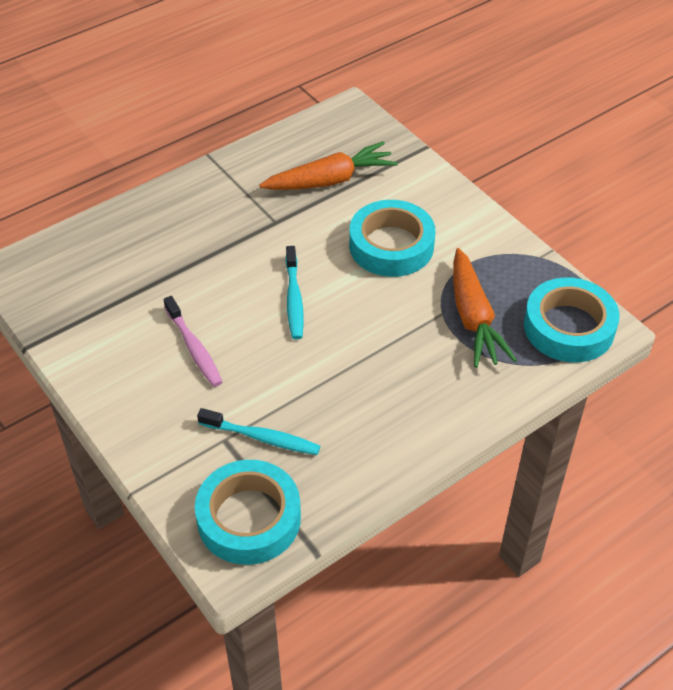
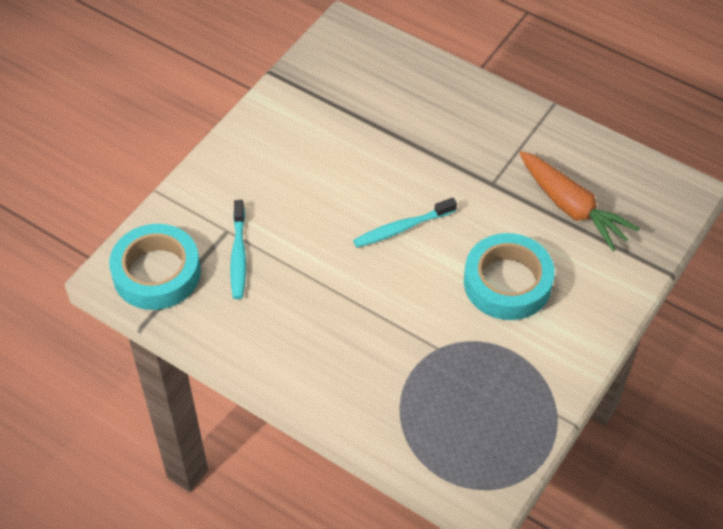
camera: 70 degrees right, 5 degrees up
(194, 348) = (314, 177): pink toothbrush -> none
(473, 318) = (444, 375): orange carrot -> none
(569, 327) = (469, 461): turquoise tape -> none

